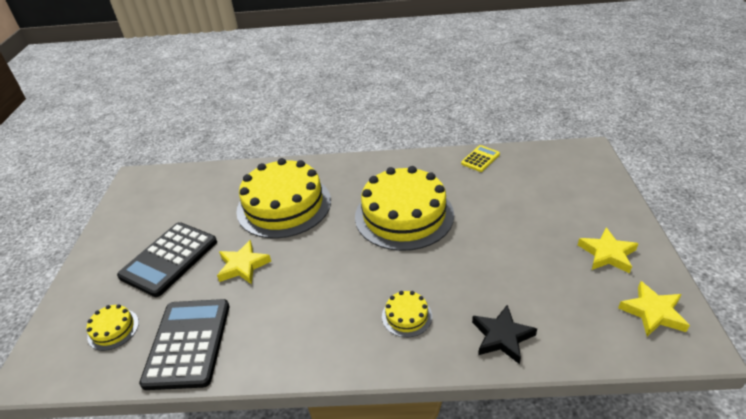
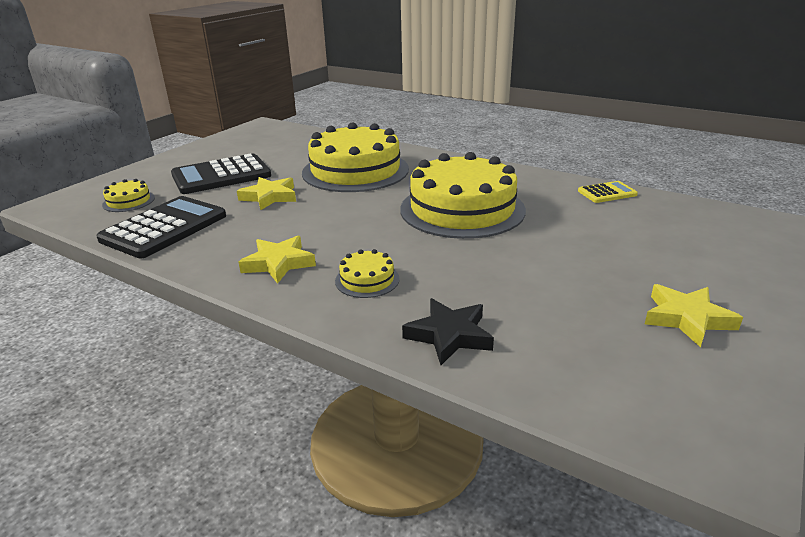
camera: 30 degrees right, 10 degrees down
(653, 312) = (692, 397): yellow star -> yellow star (278, 263)

